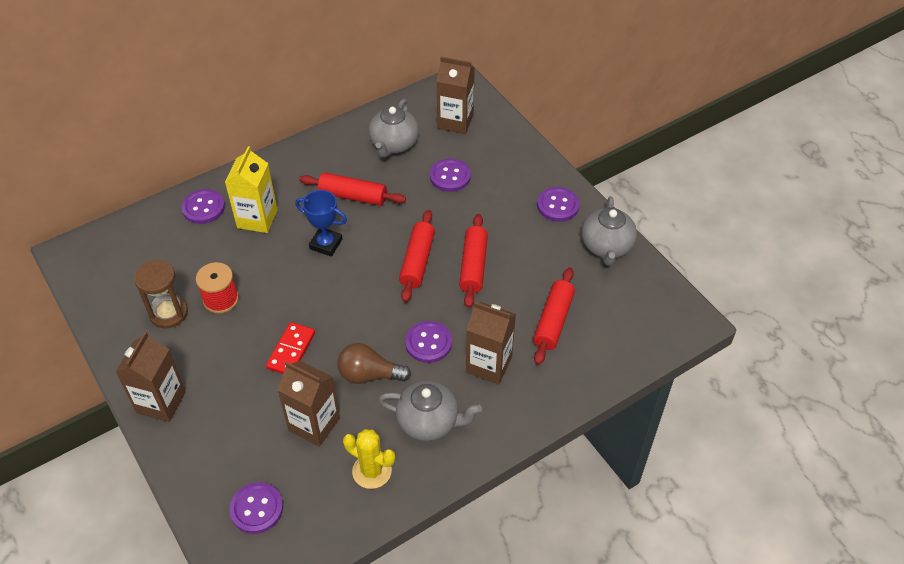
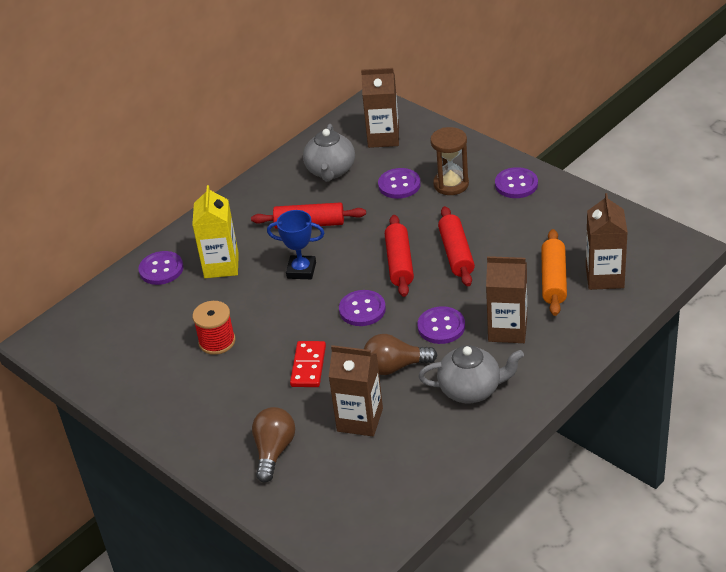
camera: 10 degrees left, 10 degrees down
(161, 402) = (198, 440): brown carton -> brown carton (604, 277)
(168, 313) = (169, 366): brown hourglass -> brown hourglass (451, 184)
(223, 435) = (274, 451): none -> brown light bulb
(256, 509) = (335, 501): purple button -> purple button (362, 309)
(372, 471) = (434, 442): yellow cactus -> none
(553, 321) = (553, 280): red rolling pin -> orange rolling pin
(606, 247) = (578, 207): grey teapot -> none

